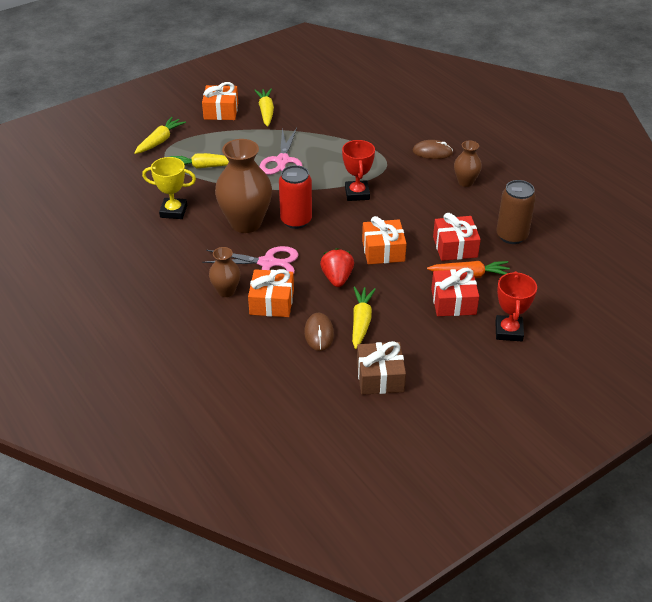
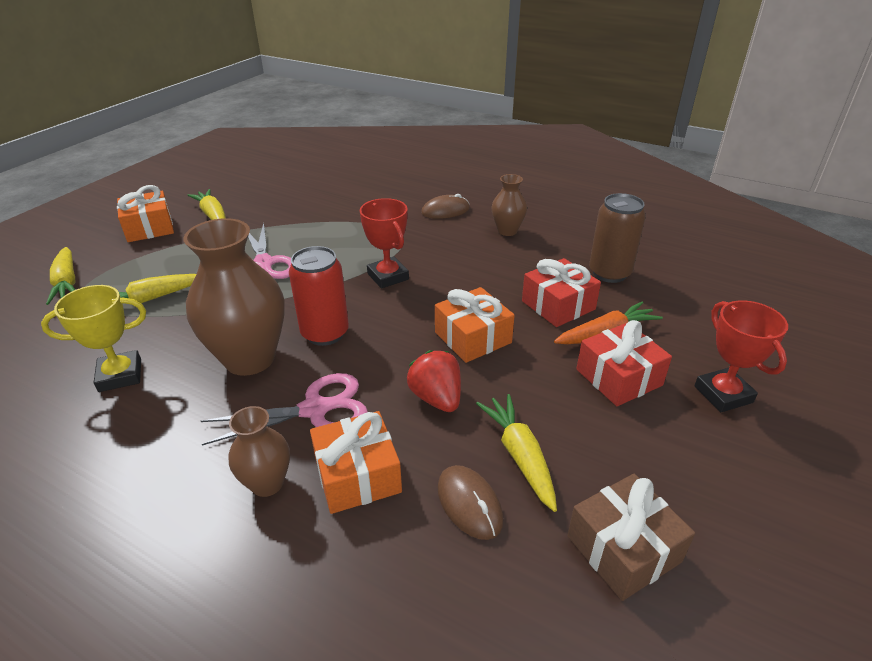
camera: 25 degrees left, 5 degrees down
(160, 141) = (67, 283): yellow carrot -> yellow carrot turned 150 degrees clockwise

